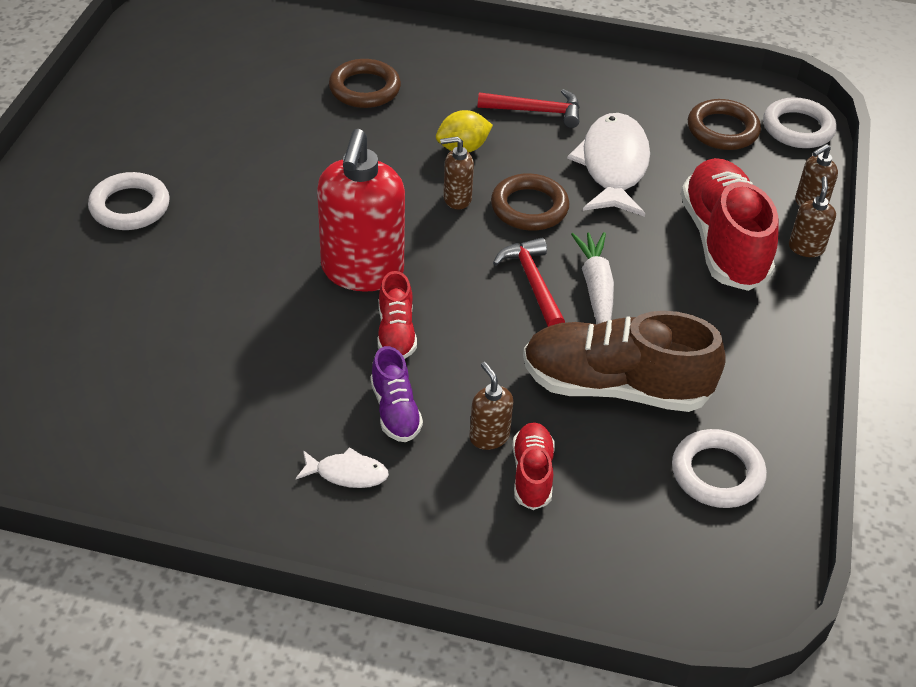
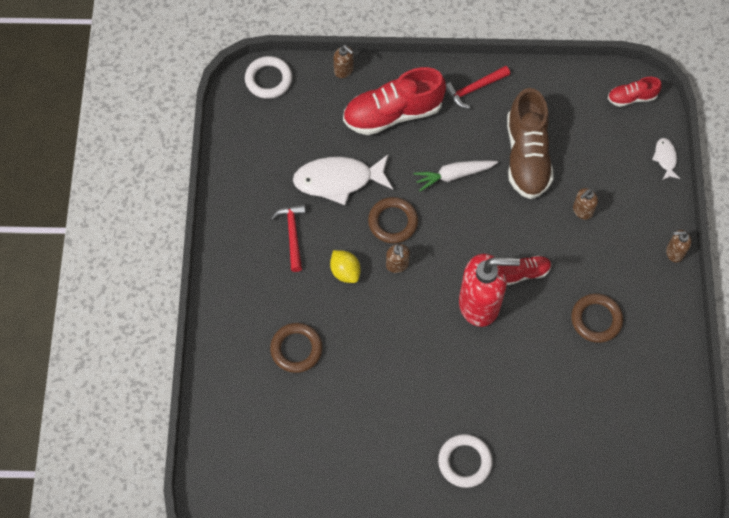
camera: 100 degrees left, 20 degrees up
(347, 473) = (630, 273): white fish -> white fish (665, 158)
(395, 411) = (580, 260): purple shoe -> none
(532, 283) = (459, 209): red hammer -> red hammer (473, 89)
(532, 474) = (599, 186): red shoe -> red shoe (631, 98)
(717, 473) = (569, 104): white ring -> none
(722, 130) = (282, 122): brown ring -> brown ring (596, 319)
(806, 248) = (384, 71): brown soap dispenser -> brown soap dispenser (674, 252)

